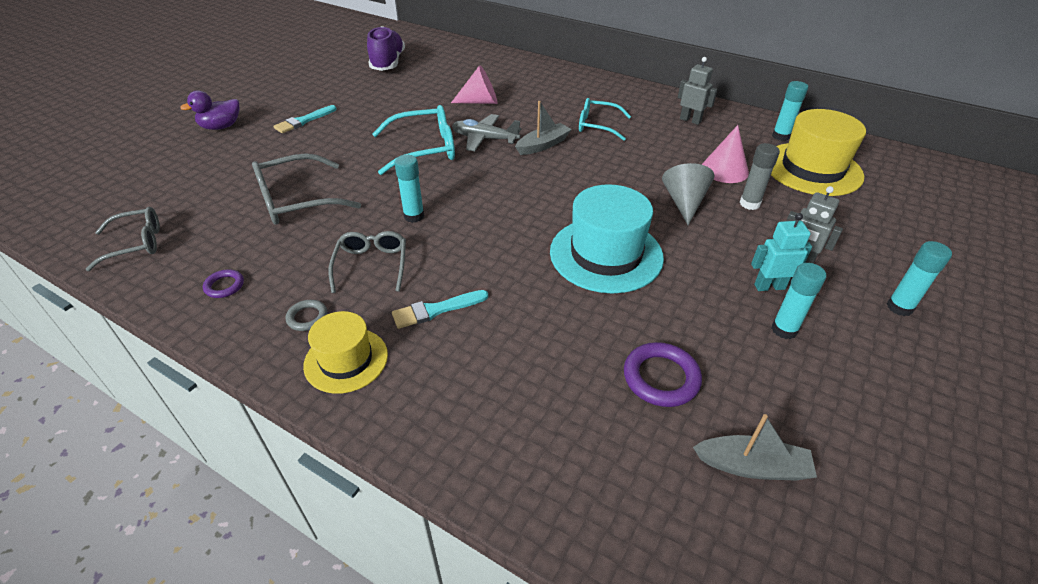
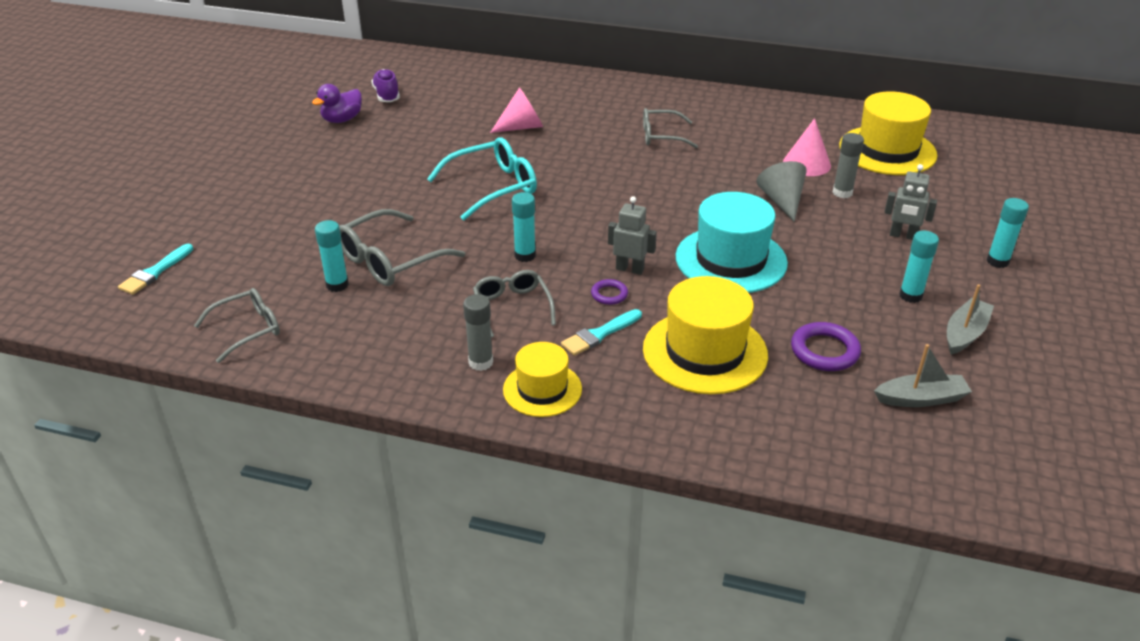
camera: 15 degrees left, 5 degrees down
(221, 127) = (242, 196): purple duck -> purple duck (342, 119)
(224, 286) = (376, 351): purple ring -> purple ring (609, 294)
(303, 121) = (335, 176): turquoise brush -> turquoise brush (155, 272)
(307, 317) = (481, 362): grey ring -> grey glue stick
(388, 63) = (387, 95): purple shoe -> purple shoe, size x0.66
(485, 139) = (551, 167): grey plane -> none
(531, 351) = (705, 352): none -> yellow hat
(543, 145) = (616, 165): grey boat -> grey boat (965, 333)
(597, 125) = (661, 136): turquoise glasses -> grey glasses
(690, 120) = (753, 117): grey robot -> grey robot (630, 269)
(769, 286) = (886, 263): turquoise robot -> none
(780, 136) = (847, 122): turquoise glue stick -> turquoise glue stick (337, 285)

